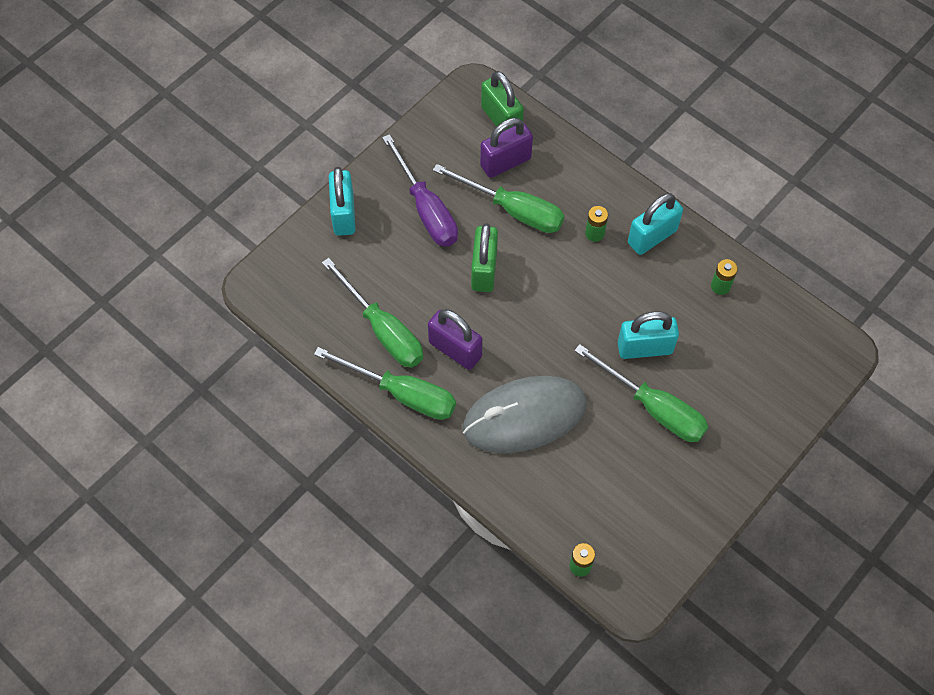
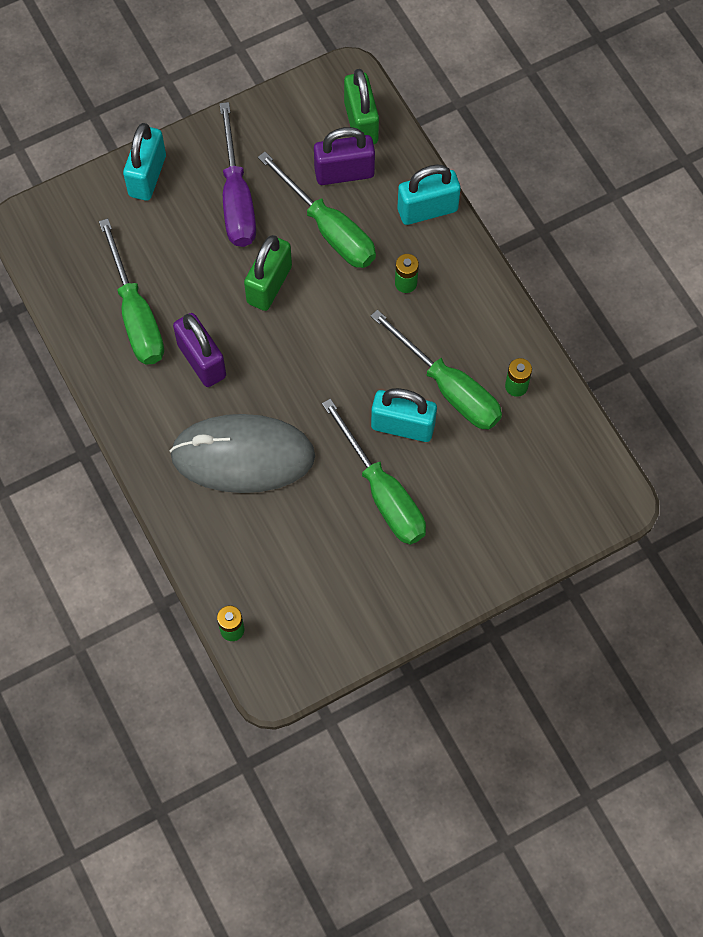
camera: 20 degrees right, 5 degrees up
(402, 394) = (127, 389): green screwdriver -> green screwdriver (449, 388)
(652, 237) = (466, 307): turquoise padlock -> turquoise padlock (427, 210)

